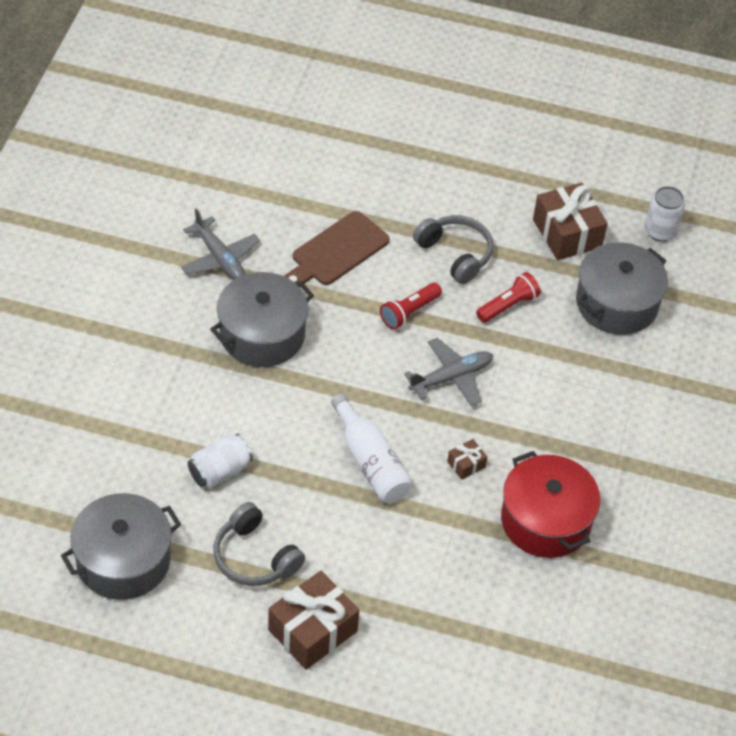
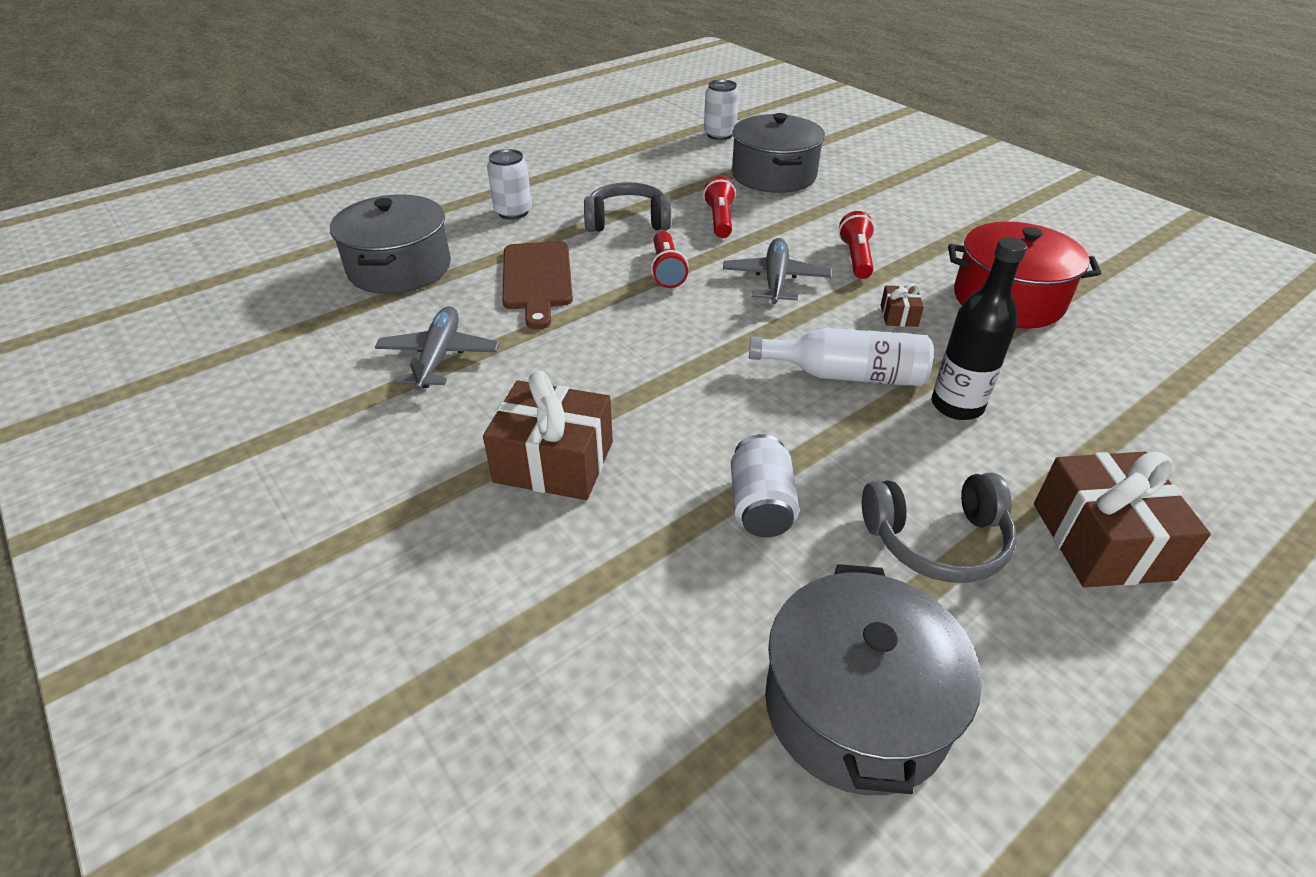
camera: 50 degrees left, 10 degrees down
(220, 258) = (439, 357): grey plane -> grey plane turned 90 degrees counterclockwise
(262, 334) = (584, 374): grey pot -> grey pot (400, 268)
(385, 529) = (957, 405): none -> black bottle
(407, 183) = (513, 212): none -> white can
(526, 411) = (856, 258): none -> red flashlight
(567, 233) = (673, 167): brown gift -> brown gift (554, 462)

